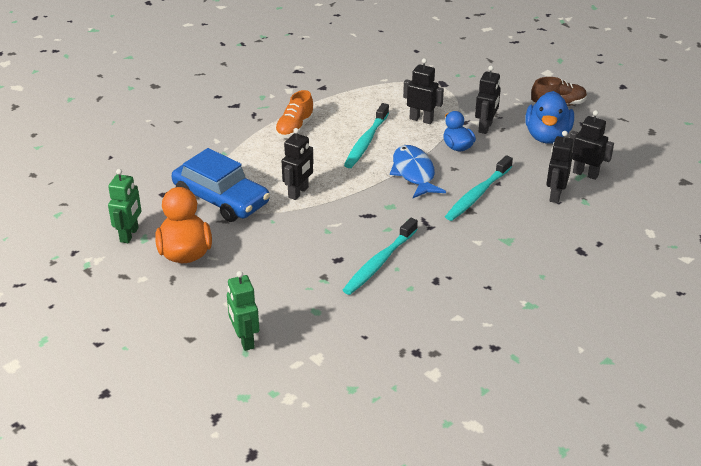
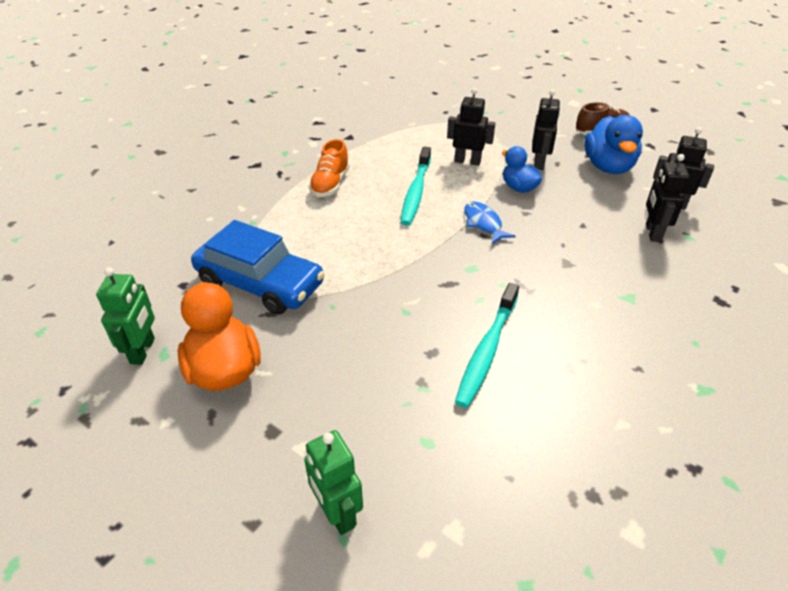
camera: 10 degrees left, 5 degrees up
(298, 192) = (355, 263): black robot -> none
(414, 173) = (483, 223): blue fish -> blue fish, size x0.66
(477, 194) = (566, 242): turquoise toothbrush -> none

